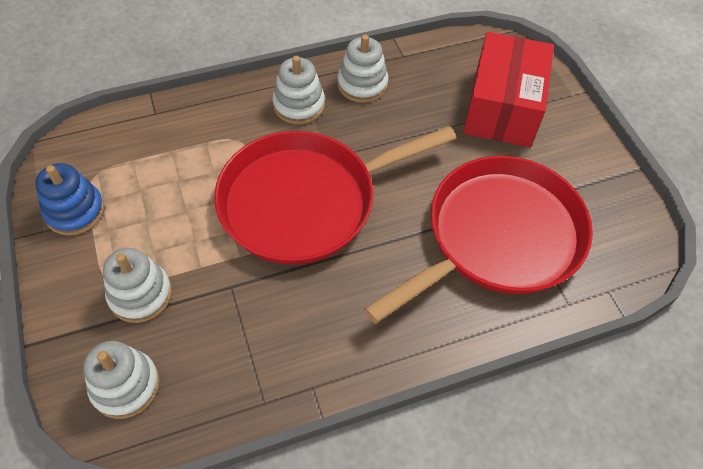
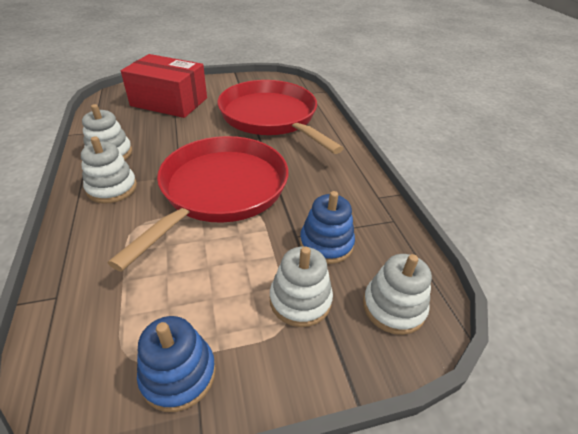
camera: 85 degrees left, 15 degrees down
(219, 319) = (326, 243): none -> blue stacking toy
(305, 201) = (220, 190): red pan -> red pan turned 135 degrees counterclockwise

